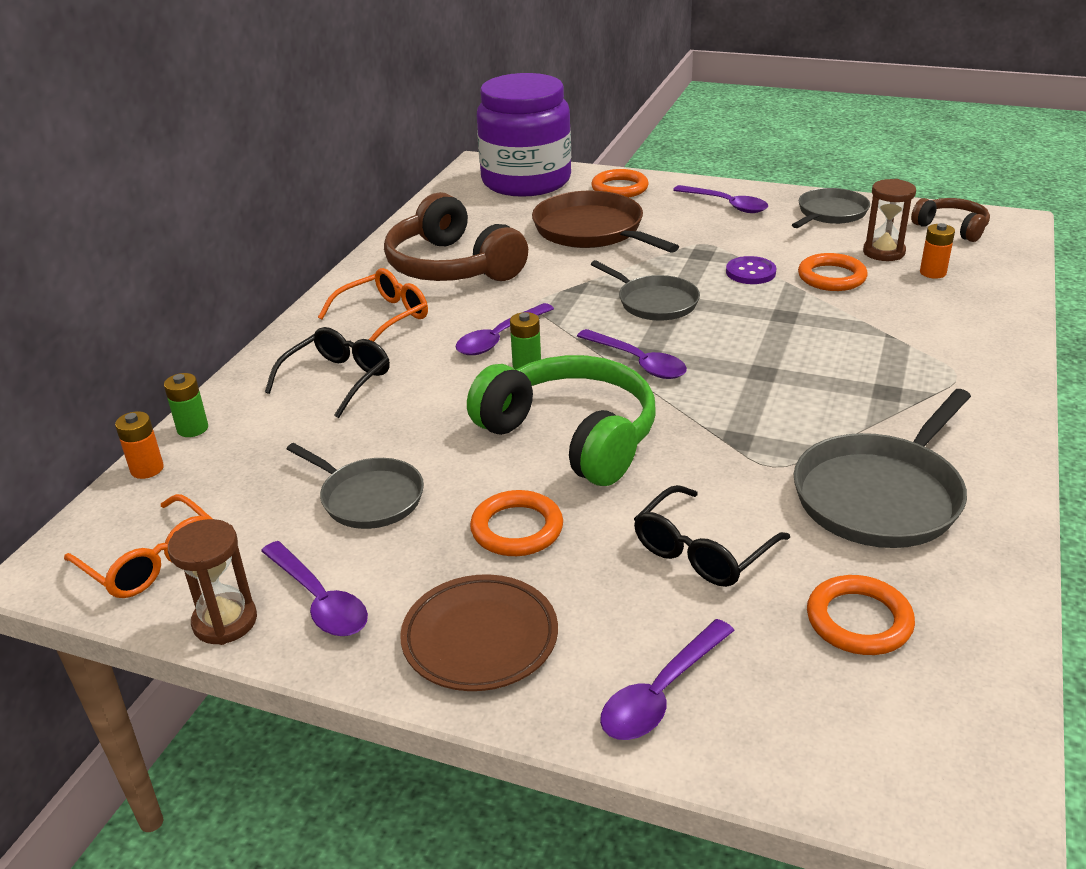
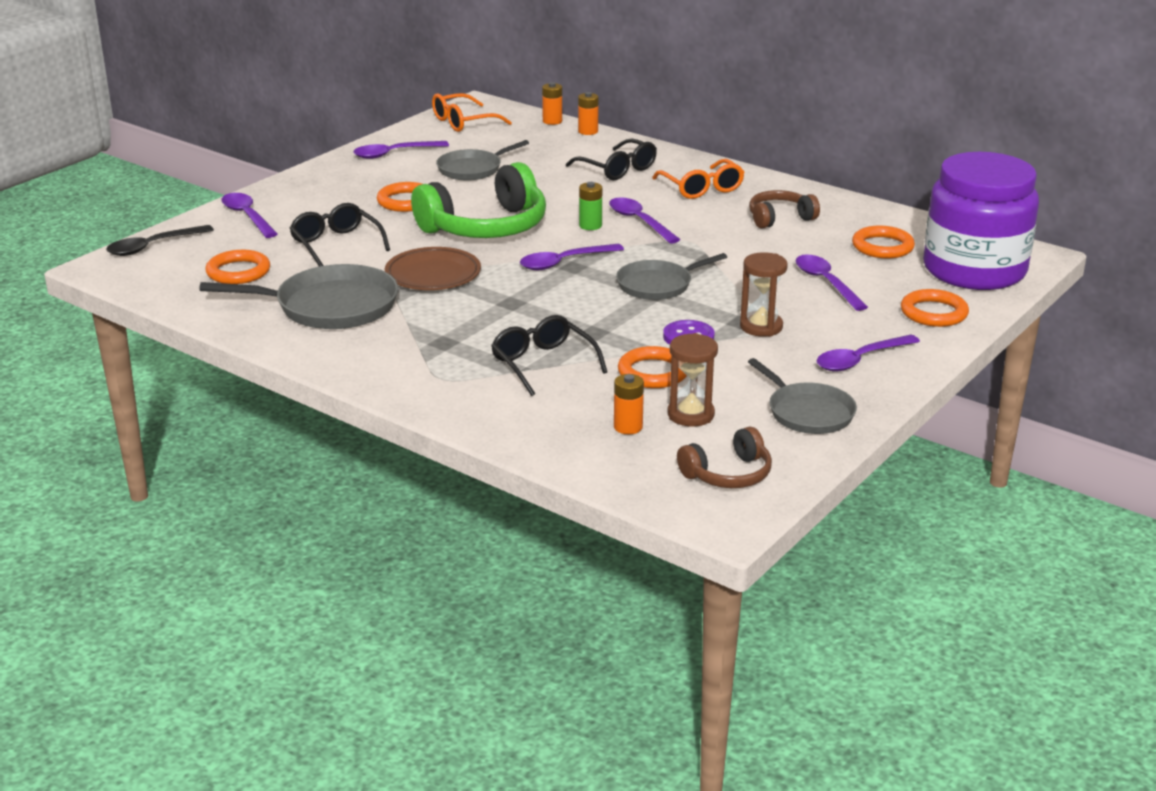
camera: 105 degrees right, 5 degrees down
(192, 429) = (588, 131): green battery -> orange battery
(225, 621) = (399, 135): brown hourglass -> brown hourglass (761, 327)
(452, 266) = (780, 218): brown headphones -> brown headphones, size x0.53
(480, 638) = (328, 184): brown plate -> brown plate (433, 275)
(497, 216) = (882, 247): none -> orange ring
(592, 230) = (826, 283): brown pan -> purple spoon
(854, 774) = (153, 246): none -> black spoon
(870, 329) = (543, 363): none -> black glasses
(880, 496) = (330, 306): grey pan -> grey pan turned 120 degrees clockwise

